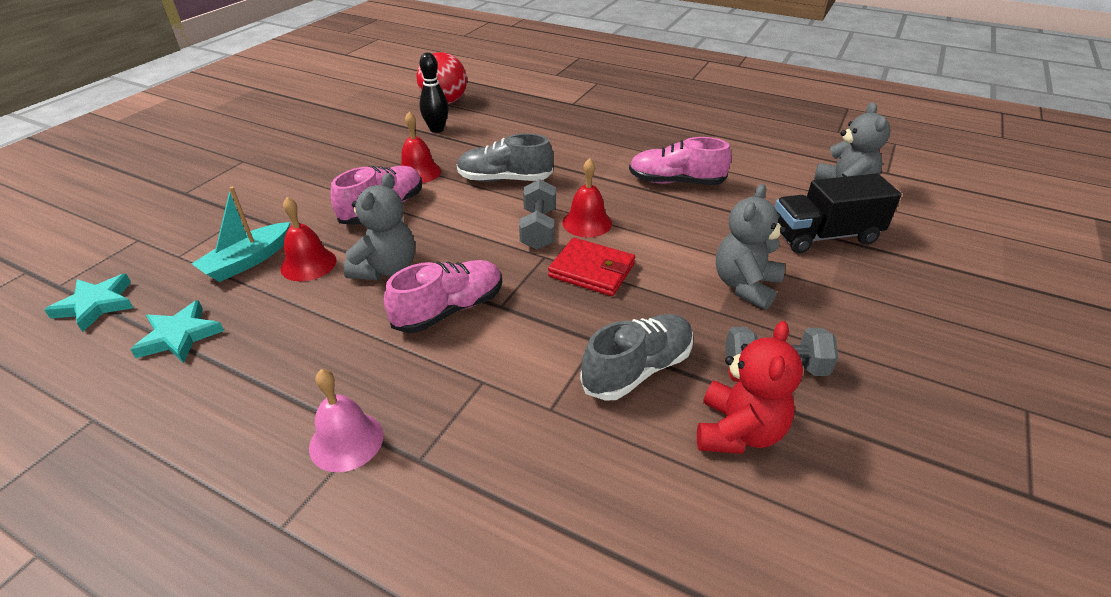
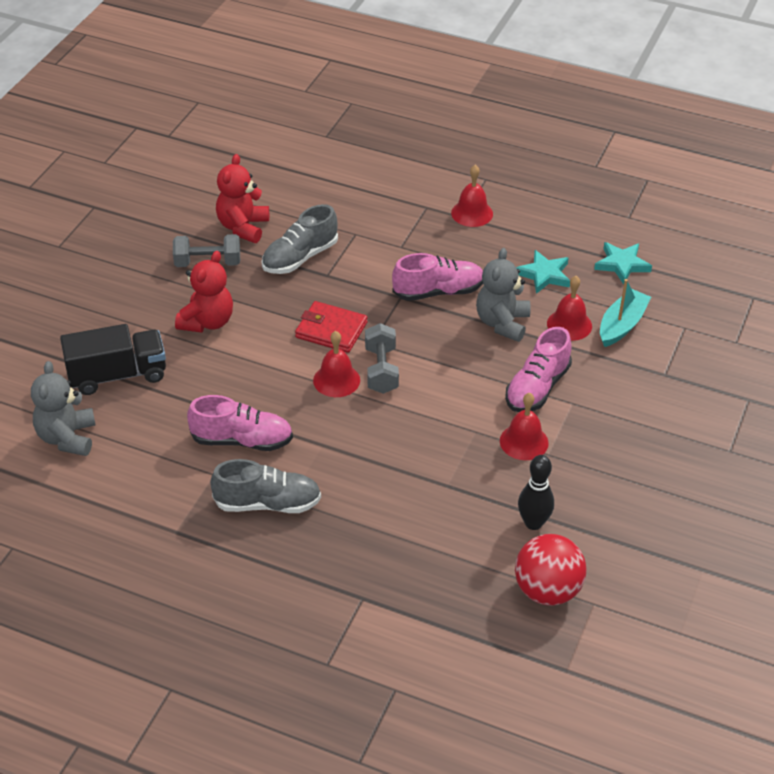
camera: 175 degrees right, 5 degrees up
(96, 305) = (705, 283): turquoise star -> turquoise star (544, 275)
(346, 441) = (472, 213): pink bell -> red bell
(449, 310) = (438, 292): pink shoe -> pink shoe turned 150 degrees counterclockwise
(504, 179) = (427, 435): grey shoe -> grey shoe (267, 503)
(745, 286) = (207, 322): grey teddy bear -> red teddy bear

